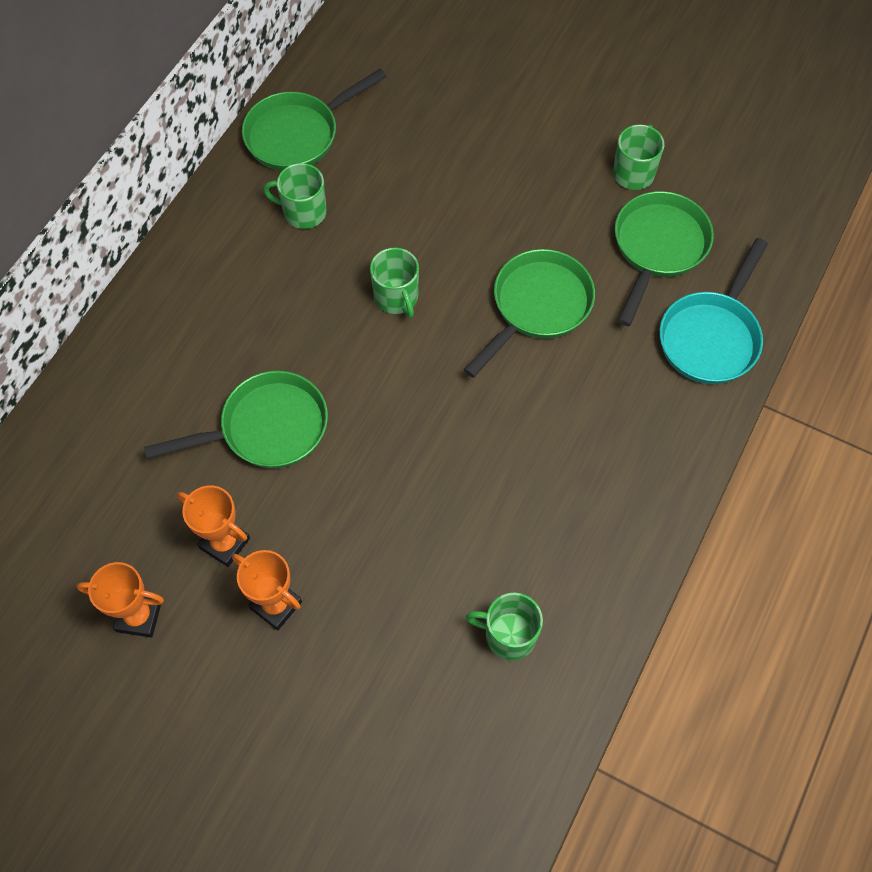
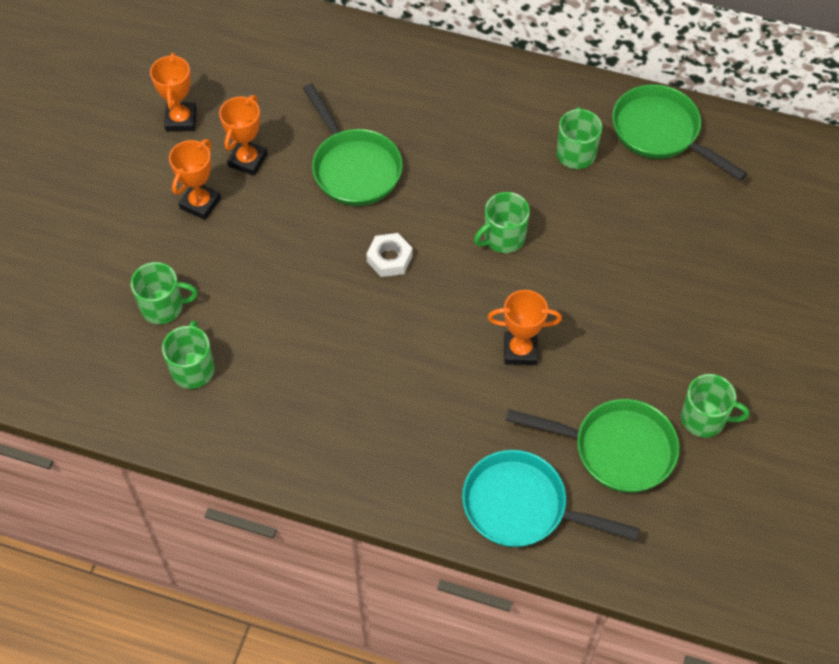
camera: 80 degrees right, 5 degrees down
(400, 410) = (389, 259): none -> white nut
(417, 662) = (163, 307): none -> green mug
(537, 307) = (520, 350): green pan -> orange trophy

